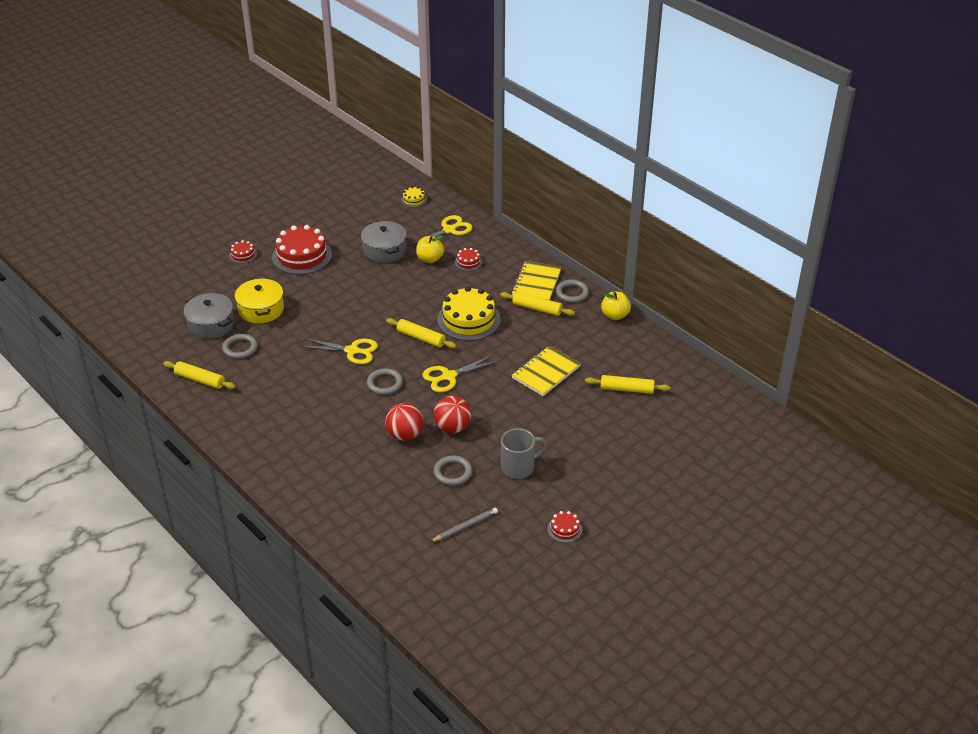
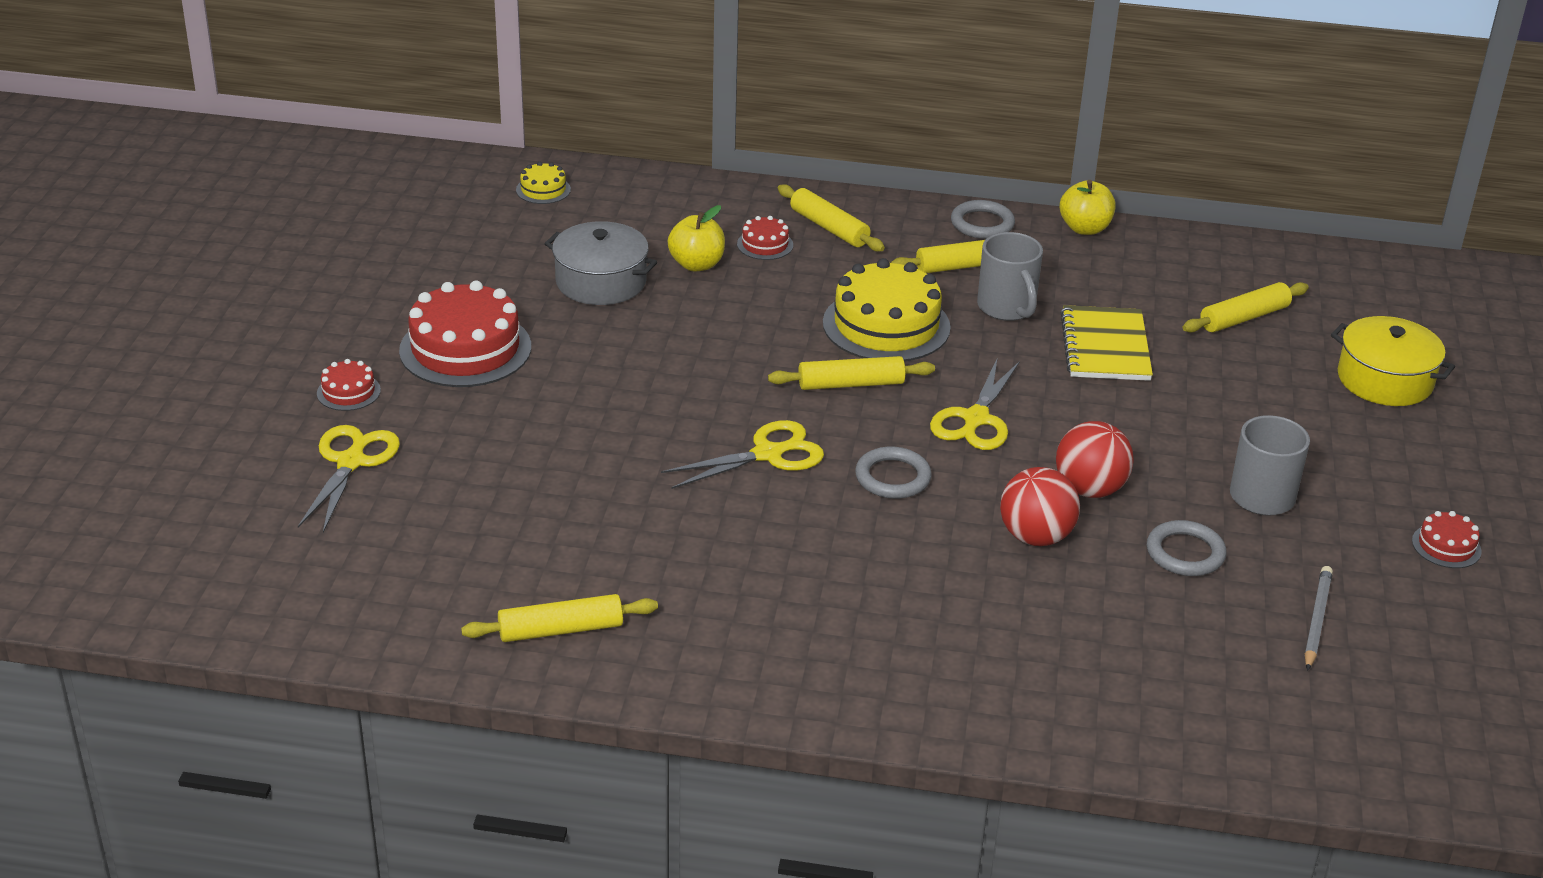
camera: 40 degrees left, 5 degrees down
(211, 324) = (449, 530): grey pot -> none
(240, 348) = (562, 542): grey ring -> none
(261, 309) = (511, 463): yellow pot -> yellow pot (1385, 380)
(449, 230) = (667, 211): yellow scissors -> yellow scissors (351, 462)
(504, 266) = (829, 228): none -> yellow rolling pin
(528, 336) = (1007, 308): none -> grey mug
(536, 283) = (911, 231): yellow notebook -> none

